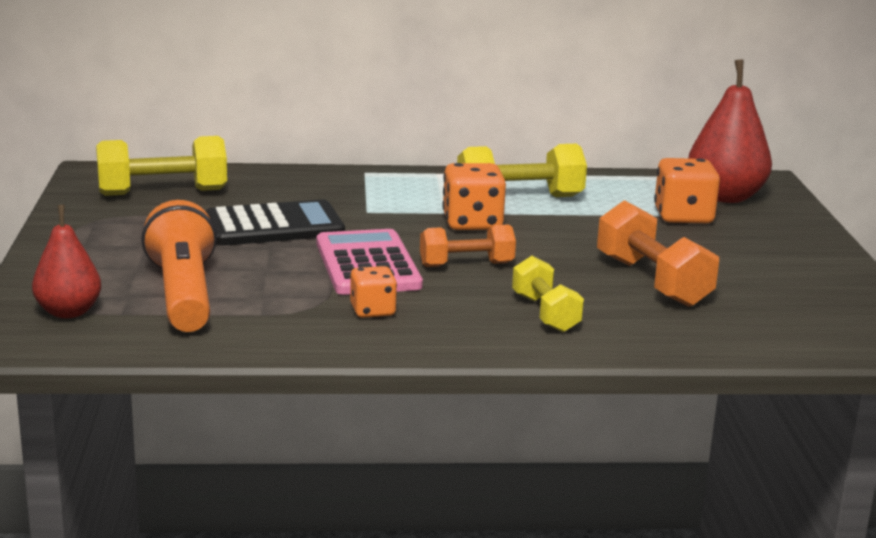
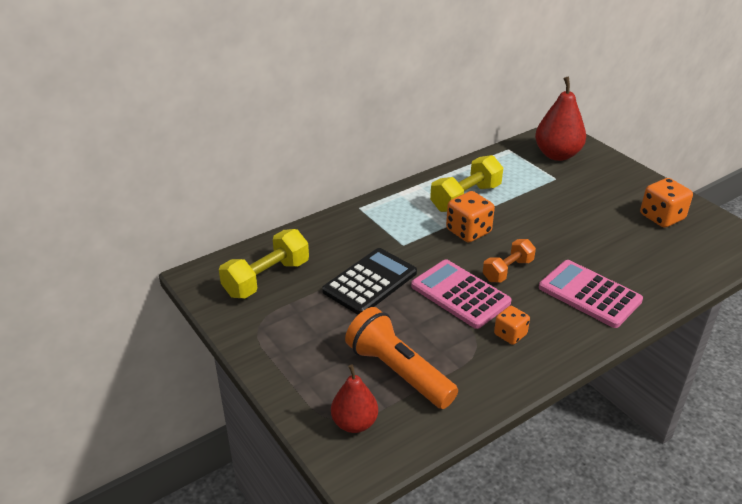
camera: 30 degrees left, 15 degrees up
(545, 313) = (589, 294): yellow dumbbell -> pink calculator
(652, 281) = (604, 243): orange dumbbell -> none
(683, 216) = (557, 180): orange dice -> orange dice (661, 217)

